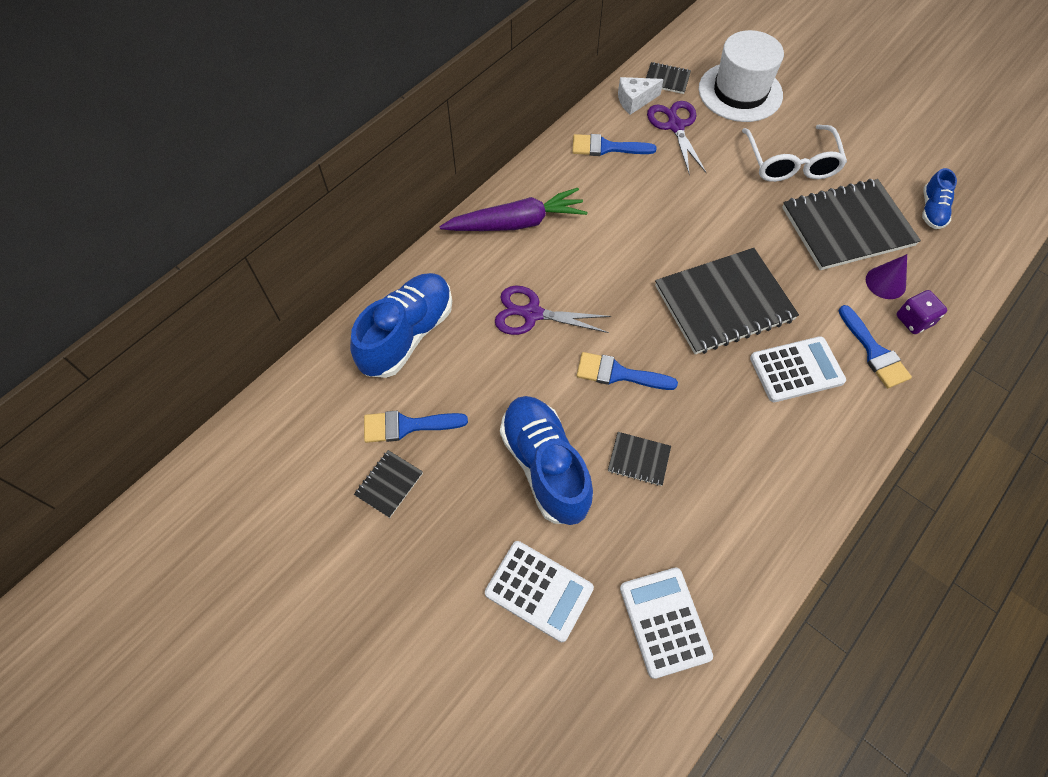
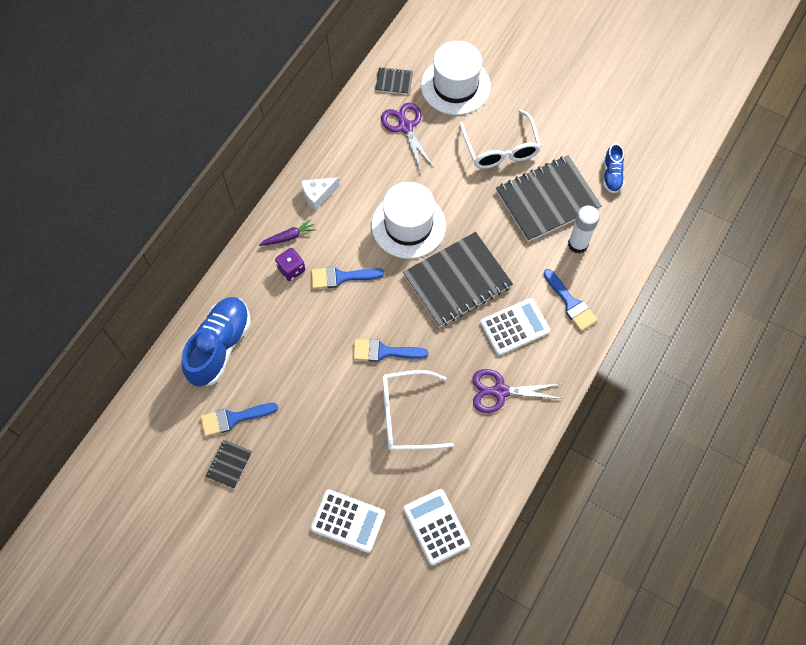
camera: 10 degrees left, 5 degrees up
(516, 223) = (288, 237): purple carrot -> purple carrot, size x0.51
(532, 314) = (313, 313): purple scissors -> purple scissors (500, 391)
(545, 466) = (340, 432): blue shoe -> none
(606, 147) = (351, 156): blue brush -> blue brush (341, 277)
(634, 101) = (369, 107): white cheese -> white cheese (318, 195)
(639, 459) = (406, 415): black notebook -> white glasses
(667, 231) = (408, 225): none -> white hat
(885, 282) = (577, 244): purple cone -> white glue stick
(914, 320) = (599, 273): purple dice -> purple dice (291, 269)

